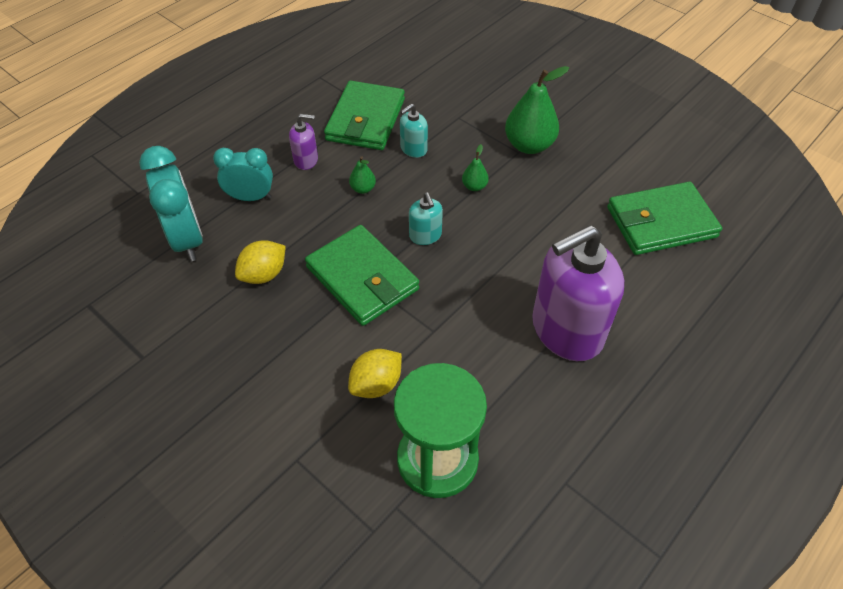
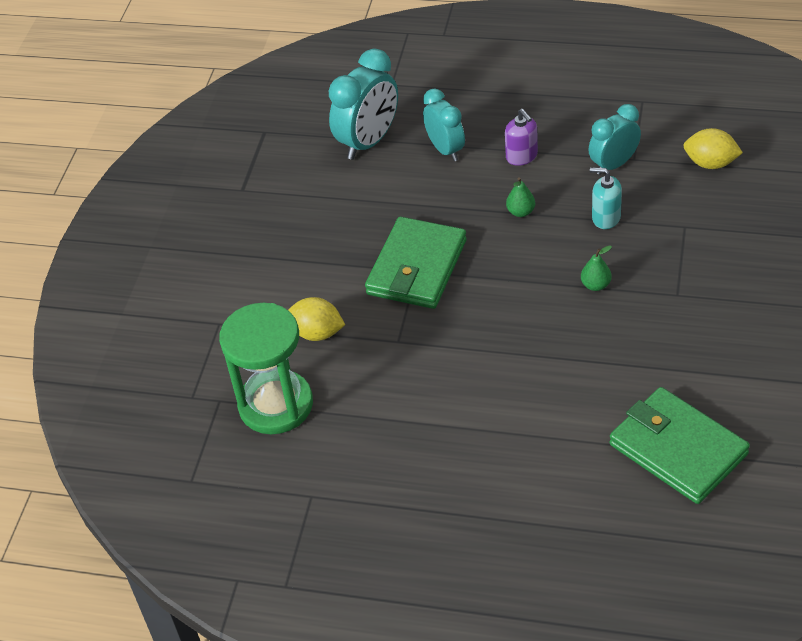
camera: 65 degrees right, 5 degrees down
(264, 274) = (371, 207): yellow lemon -> yellow lemon (710, 163)
(366, 120) = (613, 165): green wallet -> turquoise clock
(425, 236) = (501, 282): turquoise soap dispenser -> none
(529, 145) = (695, 298): green pear -> none
(566, 330) = (471, 431): purple soap dispenser -> none

